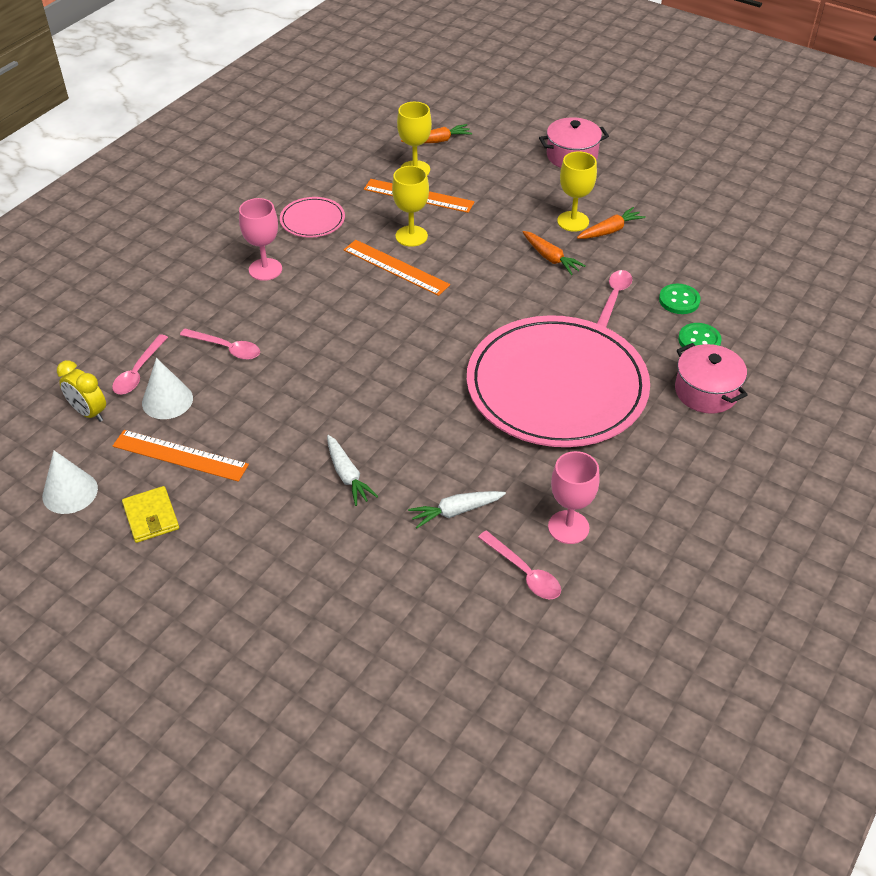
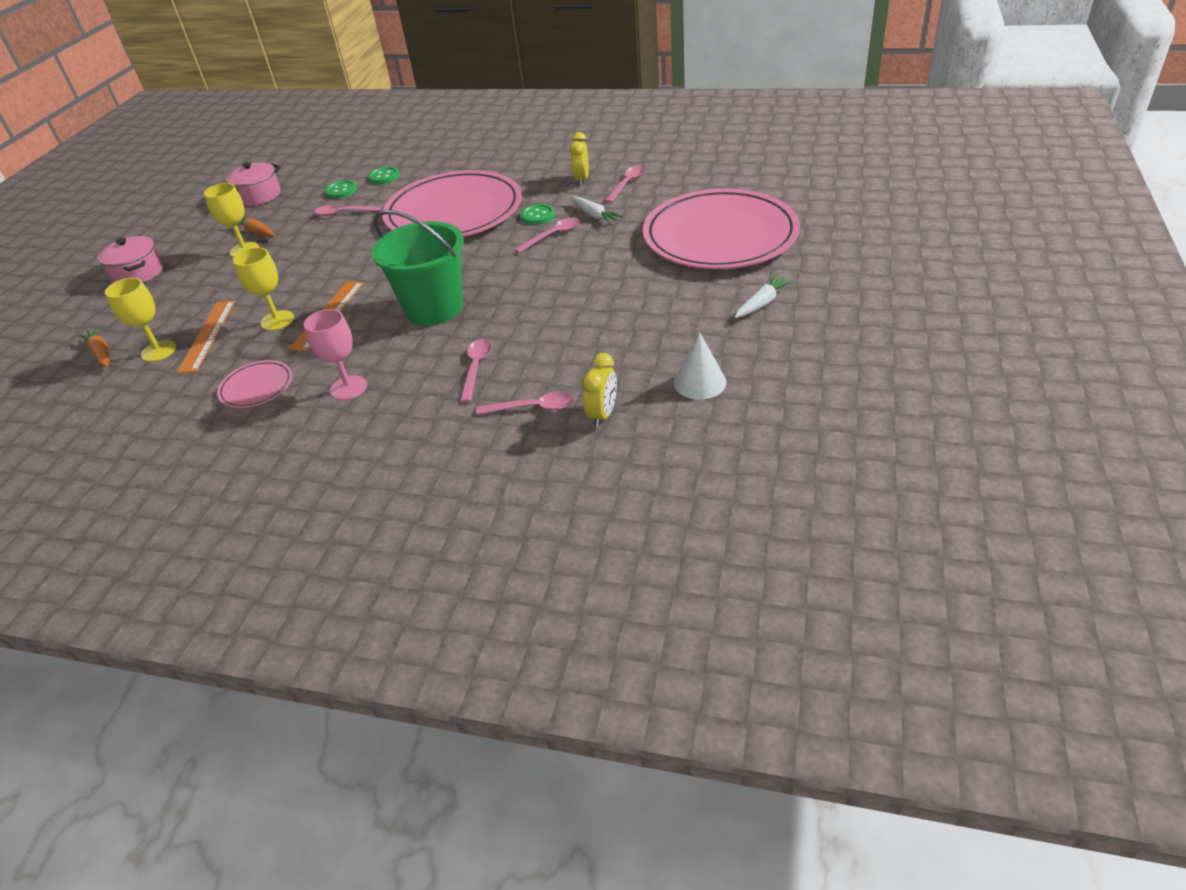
camera: 105 degrees left, 5 degrees down
(151, 517) = (692, 330): yellow wallet -> none
(167, 400) = (561, 374): white cone -> none
(180, 455) = (620, 342): orange ruler -> none
(315, 619) = (720, 235): none -> pink plate
(347, 475) = (590, 262): white carrot -> white carrot (762, 303)
(350, 337) = (434, 308): none -> green bucket
(432, 459) = (552, 236): none -> pink spoon
(492, 458) = (538, 216): none -> green button
(550, 258) = (299, 248): orange carrot -> none
(568, 527) = (581, 180): pink goblet -> yellow clock
(706, 391) = (435, 166): pink pot -> pink pot (258, 196)

